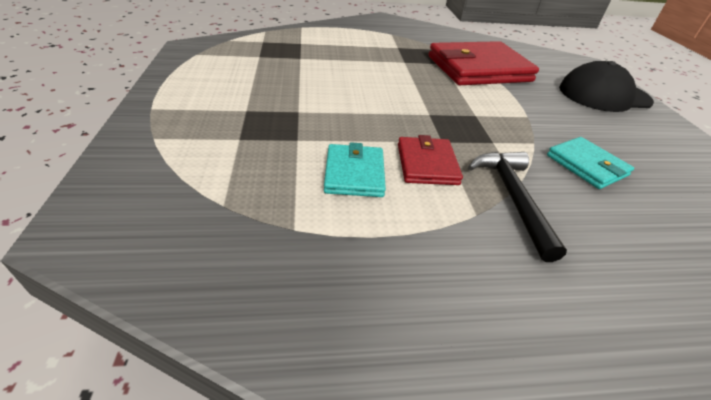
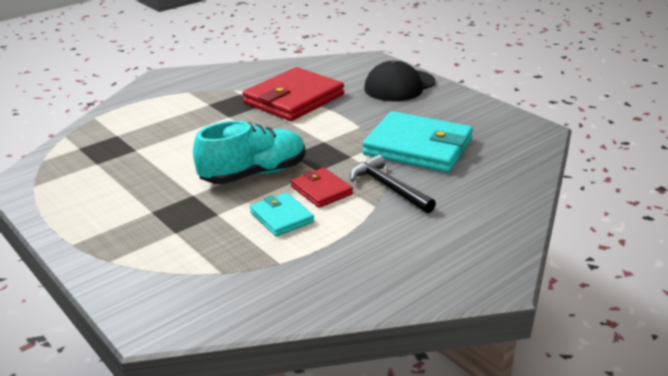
camera: 30 degrees left, 10 degrees down
(374, 117) = (254, 174): none -> turquoise shoe
(586, 165) = (418, 147): turquoise wallet -> turquoise wallet, size x1.97

